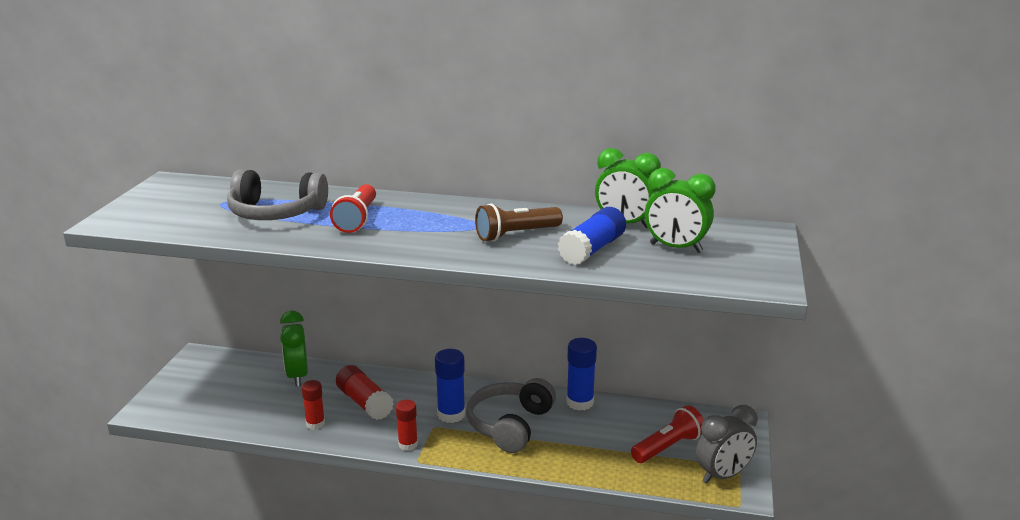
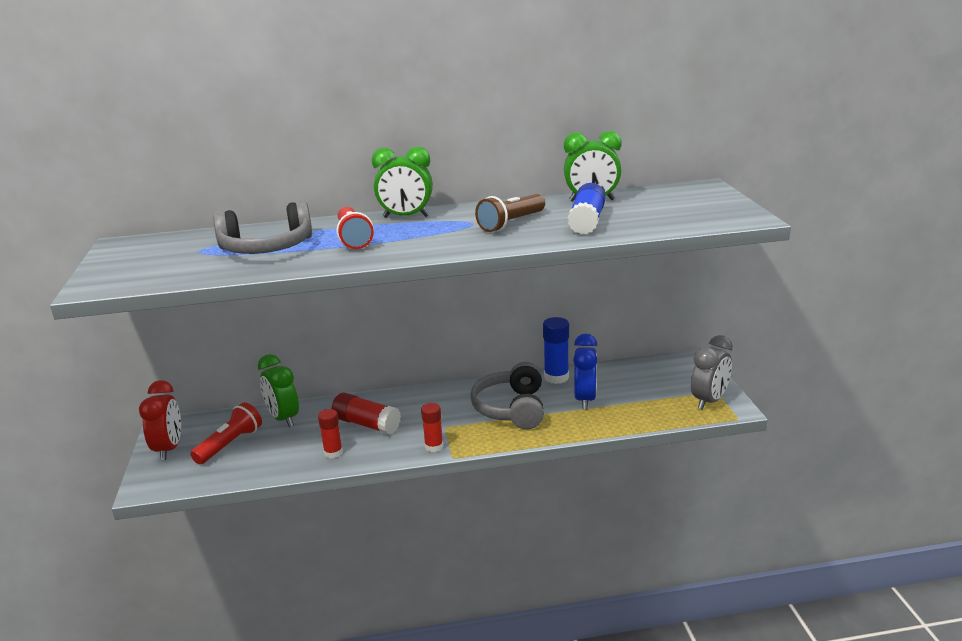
camera: 20 degrees left, 0 degrees up
(185, 379) = (169, 449): none -> red clock
(451, 414) = (454, 413): blue glue stick -> none
(591, 436) = (585, 399): none -> blue clock
(668, 447) = (652, 392): red flashlight -> red flashlight (230, 444)
(675, 248) = (651, 208): green clock -> green clock (406, 217)

